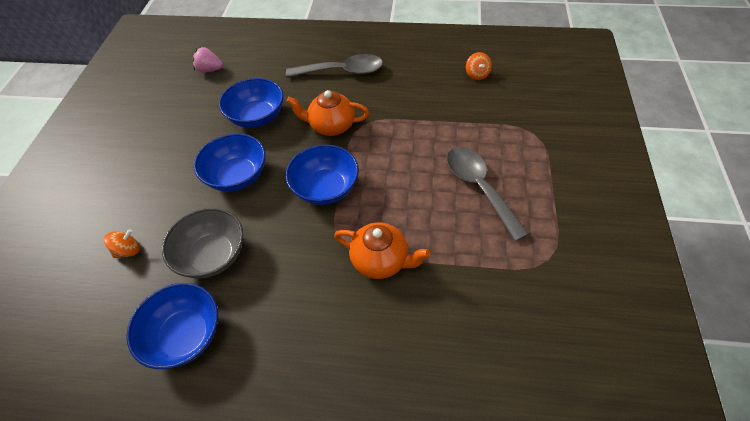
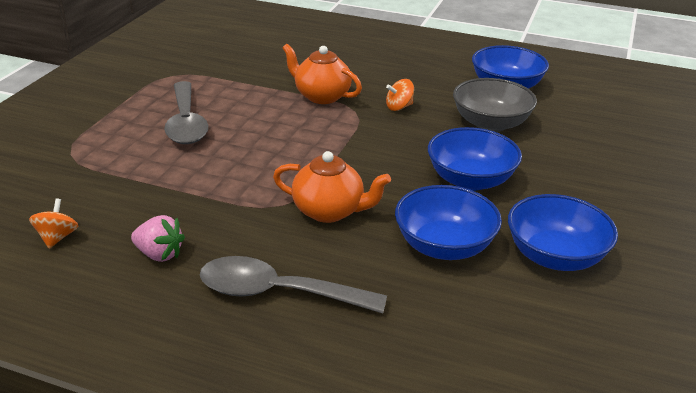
camera: 170 degrees left, 20 degrees down
(128, 250) = (586, 141): orange spinning top -> orange spinning top (399, 107)
(210, 70) = (547, 357): pink strawberry -> pink strawberry (159, 254)
(325, 188) = (359, 151): blue bowl -> blue bowl (555, 256)

